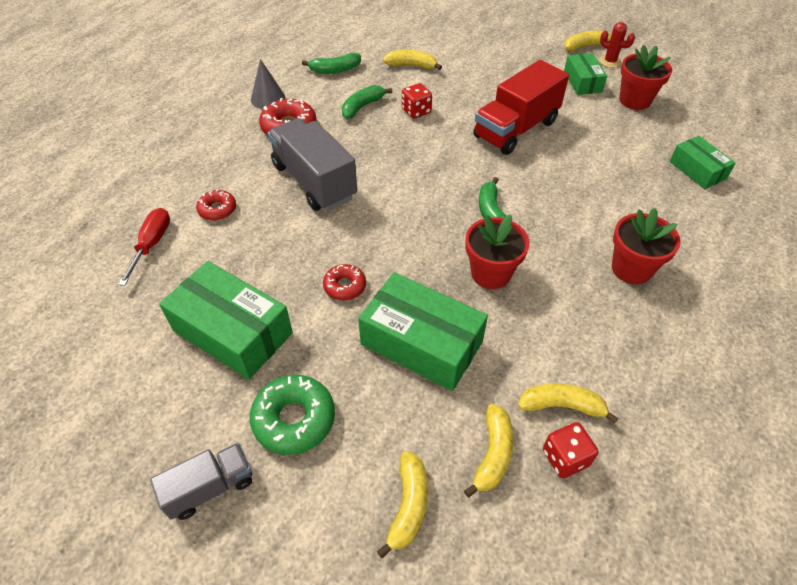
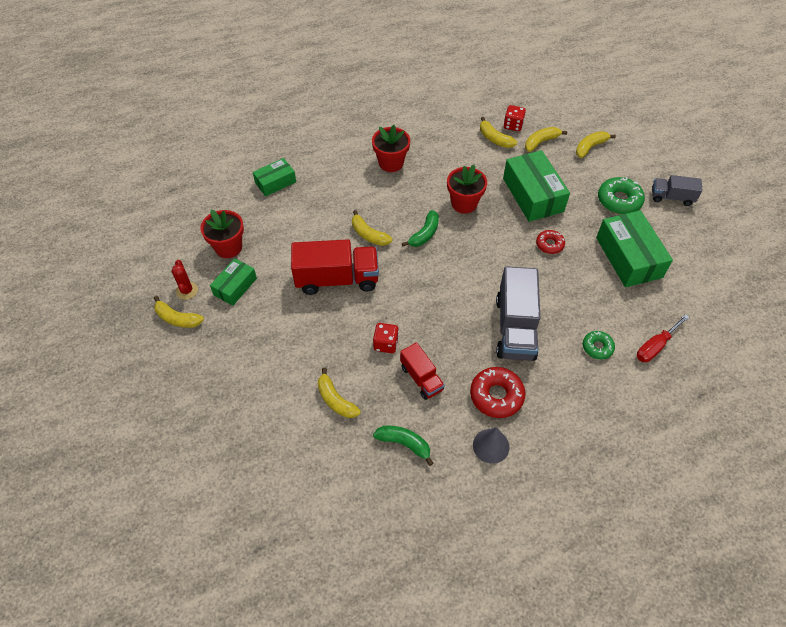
camera: 140 degrees left, 5 degrees up
(217, 209) = (597, 347): red donut -> green donut
(362, 107) = (421, 378): green banana -> red truck
(542, 178) = (369, 234): none -> yellow banana
(697, 170) = (275, 182): green box -> green box turned 45 degrees clockwise

